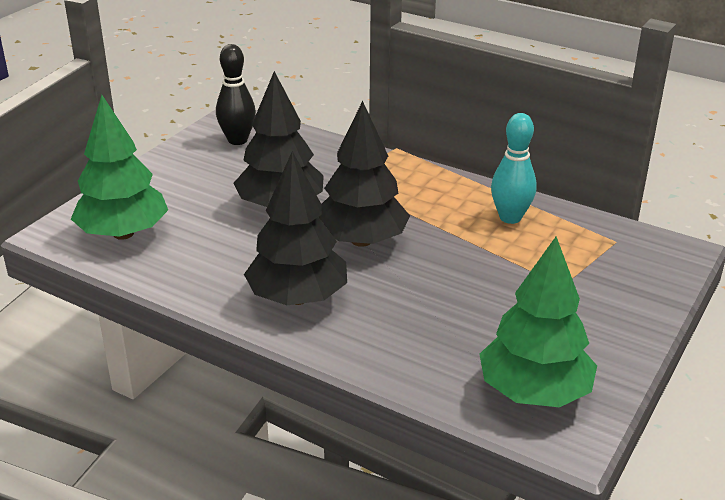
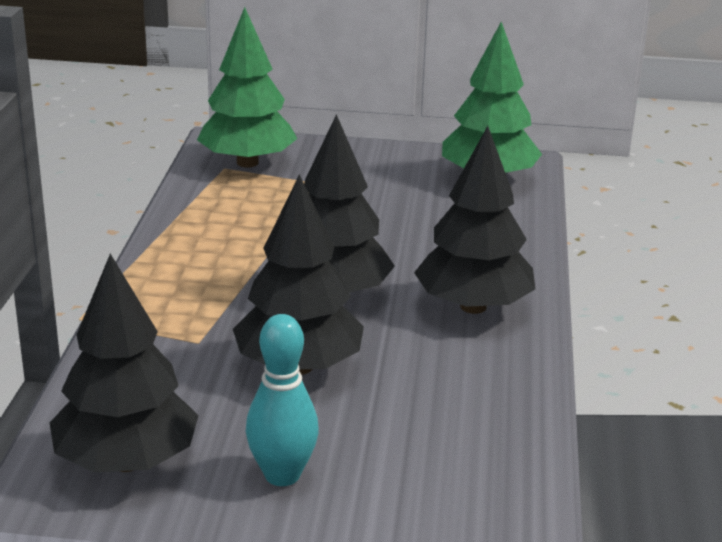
camera: 115 degrees left, 5 degrees down
(123, 233) = (465, 473): green tree -> green tree (247, 163)
(237, 140) = (126, 462): black bowling pin -> black tree
(510, 217) = (217, 220): turquoise bowling pin -> turquoise bowling pin (282, 475)

